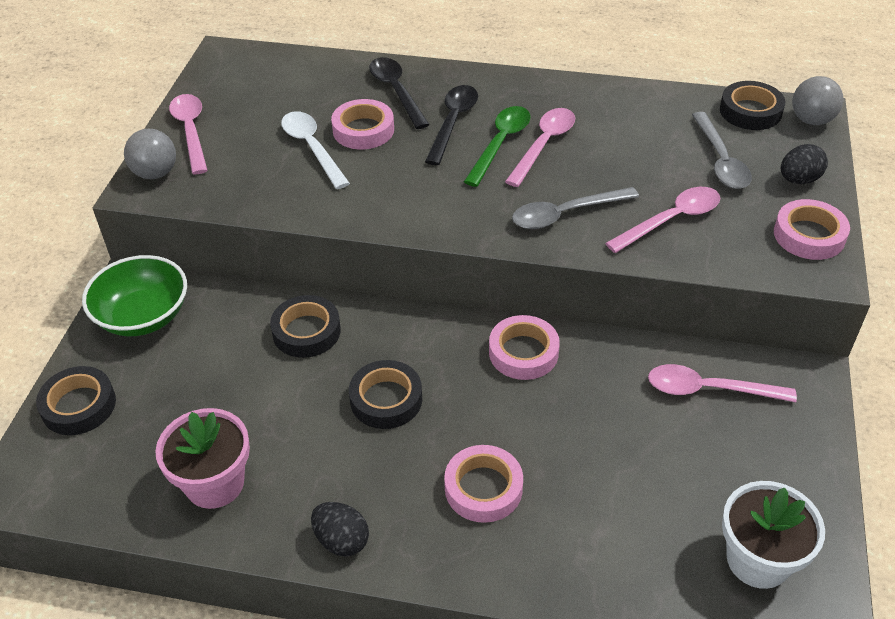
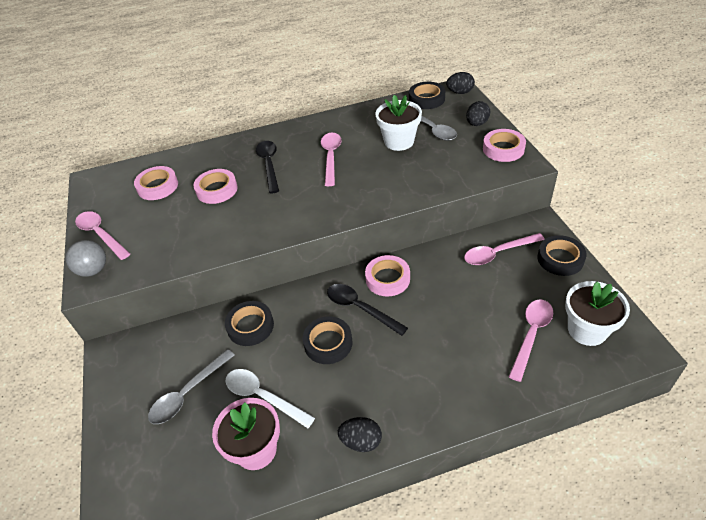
camera: 25 degrees left, 0 degrees up
(79, 405) = (125, 448): black tape -> black tape (560, 259)
(143, 316) = (133, 367): green bowl -> none
(312, 148) = (191, 213): white spoon -> white spoon (263, 396)
(396, 91) = (221, 160): black spoon -> black spoon (360, 308)
(483, 488) = (421, 366): pink tape -> pink tape (158, 186)
(500, 144) = (306, 166): green spoon -> none
(565, 214) = (371, 189): grey spoon -> grey spoon (188, 393)
(658, 160) = (399, 141): none -> white flower pot
(671, 220) = (429, 169): pink spoon -> pink spoon (531, 335)
(811, 120) = (460, 92): grey ball -> black egg

